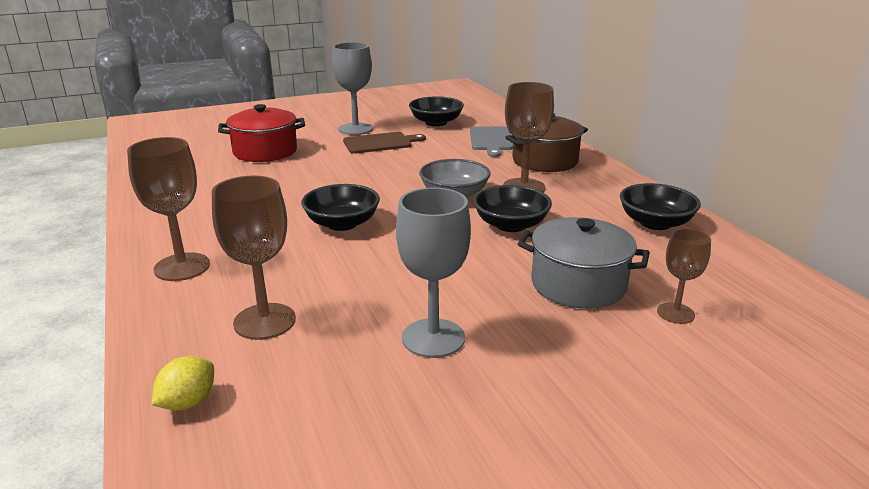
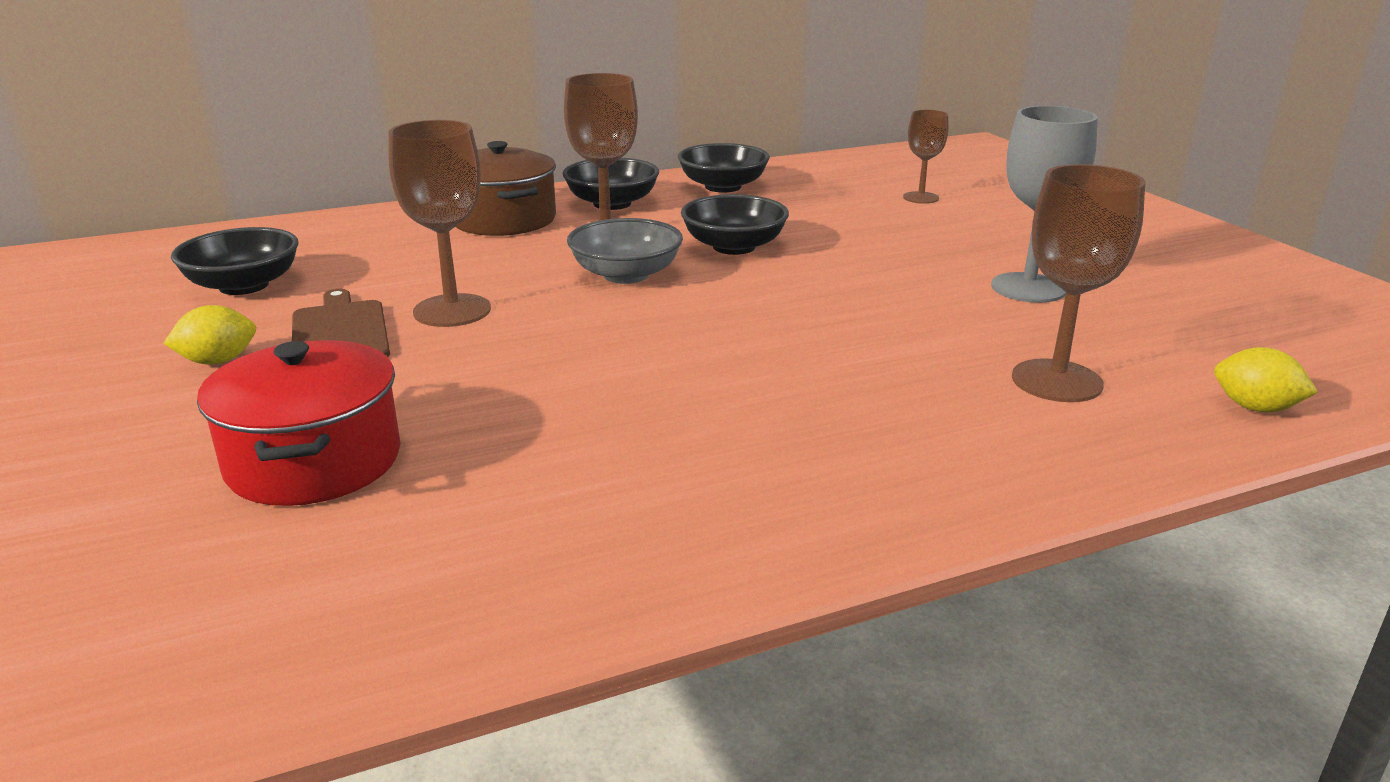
camera: 90 degrees left, 0 degrees up
(182, 267) = (936, 473): brown goblet -> brown goblet (452, 311)
(342, 223) = (738, 349): black bowl -> black bowl (612, 203)
(355, 129) = (218, 361): grey goblet -> yellow lemon
(491, 140) = (385, 247): grey cutting board -> none
(578, 284) = (881, 226): grey pot -> none

